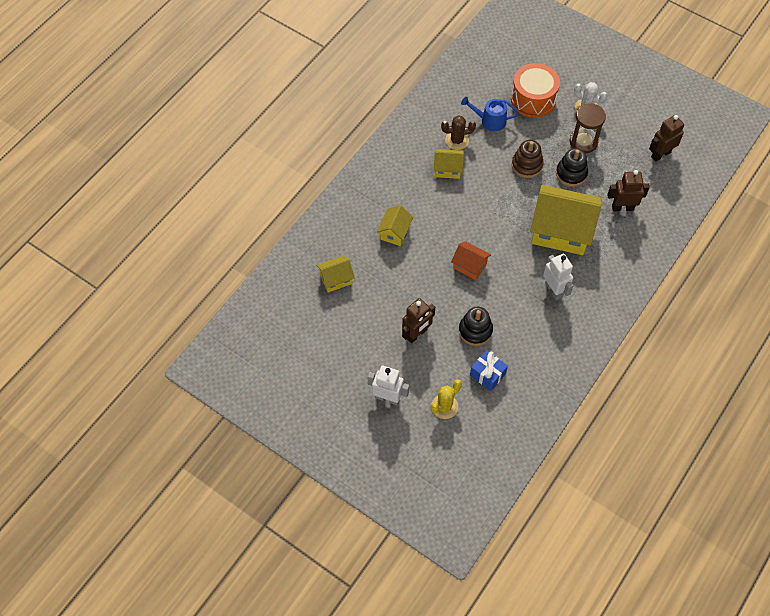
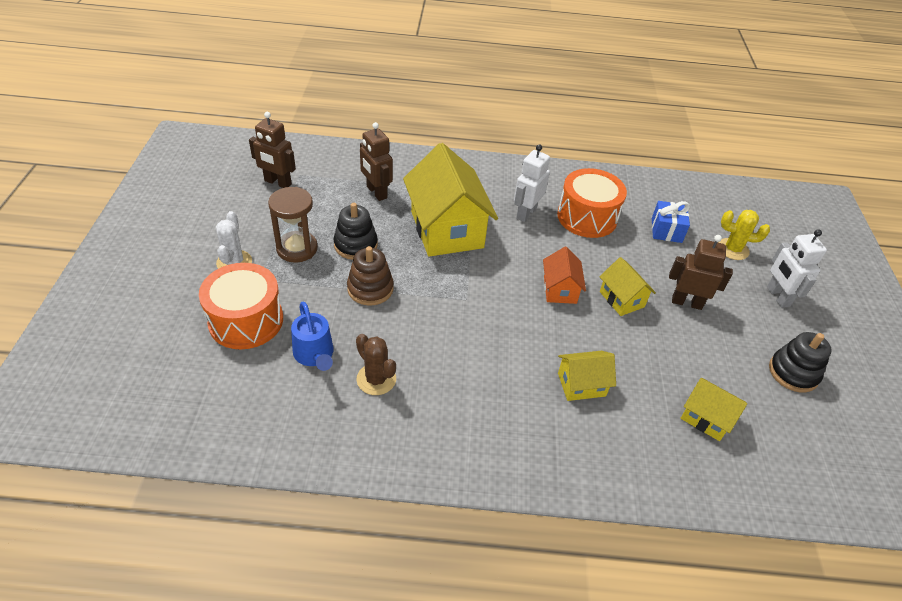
camera: 125 degrees left, 15 degrees down
(447, 169) = (435, 369): yellow house -> yellow house (621, 299)
(475, 330) = (631, 256): black stacking toy -> black stacking toy (793, 373)
(529, 328) = (587, 217): none -> orange drum

